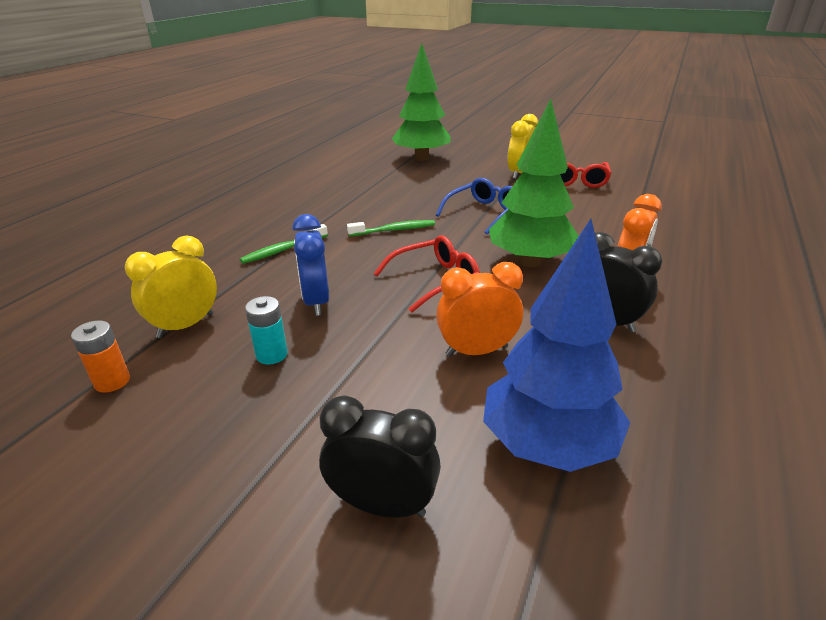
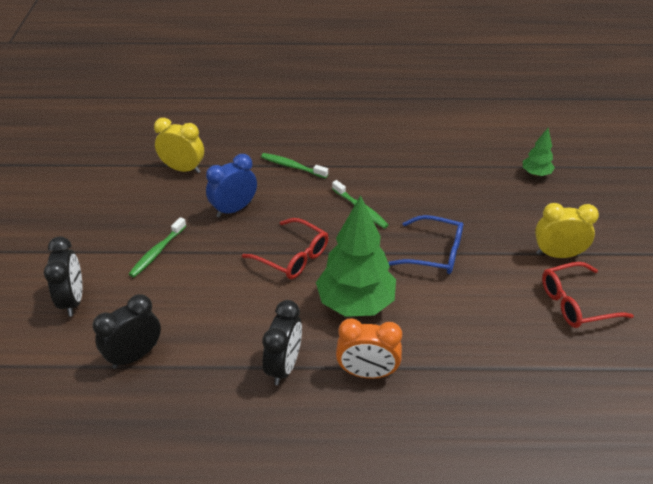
camera: 65 degrees right, 10 degrees up
(112, 381) = (126, 170): orange battery -> none
(272, 355) = (171, 214): turquoise battery -> none
(341, 382) = (157, 252): none -> green toothbrush
(421, 158) = (536, 174): green tree -> green tree, size x0.48
(476, 351) = (213, 302): orange clock -> none
(547, 445) = (135, 355): blue tree -> black clock

